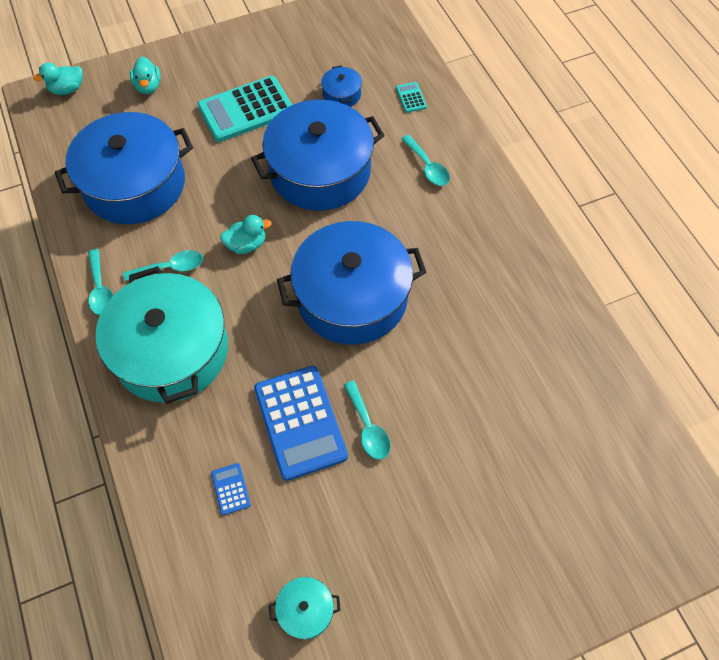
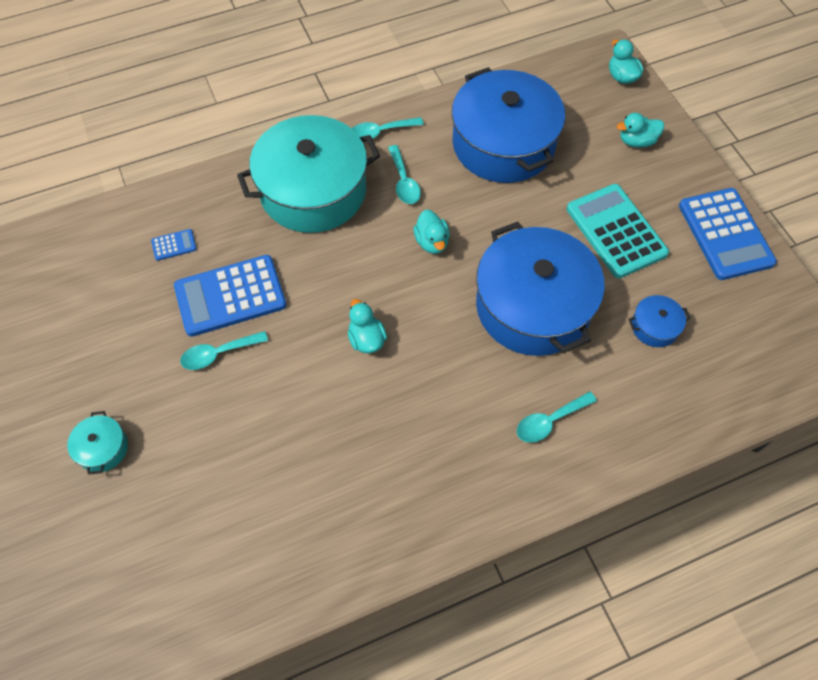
camera: 90 degrees right, 0 degrees up
(255, 42) = (725, 234): none -> blue calculator
(305, 610) = (59, 305): turquoise pot -> turquoise pot (102, 448)
(352, 297) = (366, 339): blue pot -> turquoise duck
(411, 97) = (661, 405): turquoise calculator -> none

